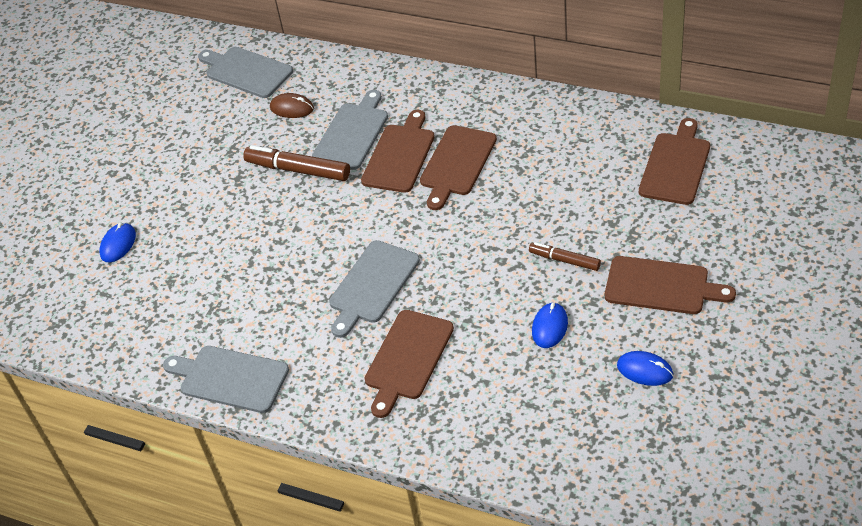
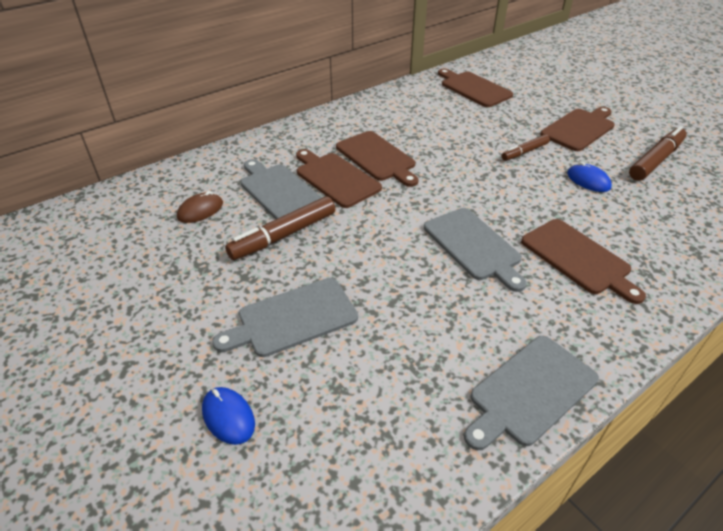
camera: 65 degrees left, 5 degrees down
(246, 72) = (111, 218): grey cutting board -> grey cutting board (293, 318)
(644, 370) = (655, 160): blue mouse -> brown marker

